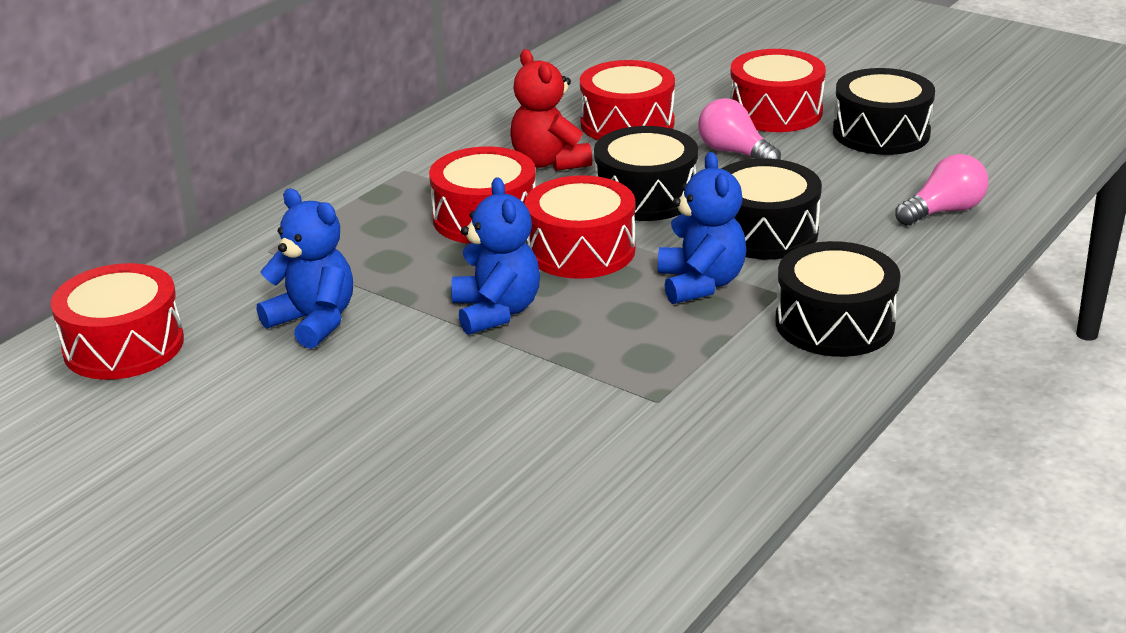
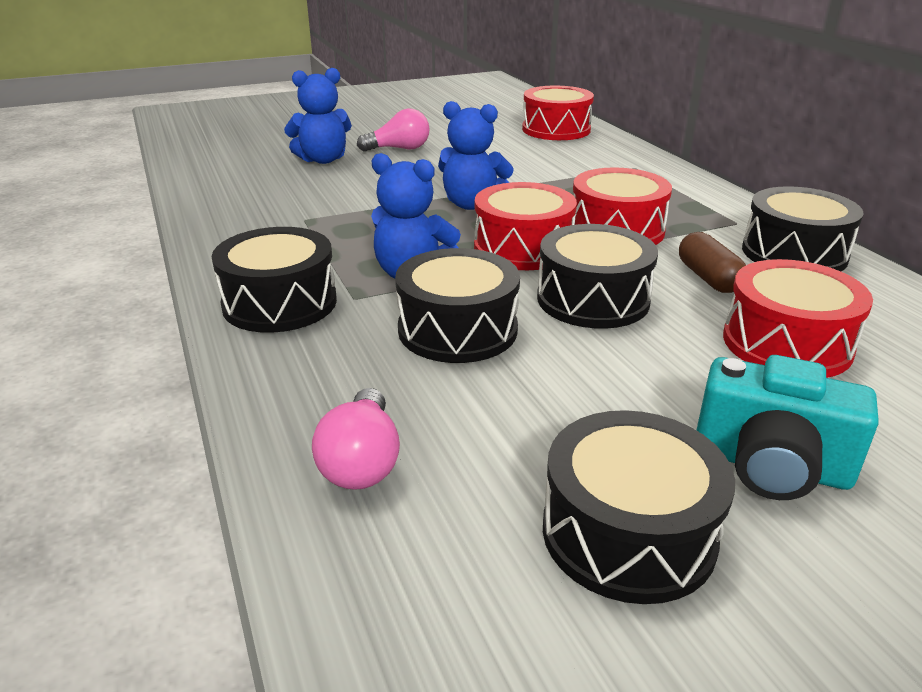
camera: 120 degrees right, 0 degrees up
(314, 322) = (526, 164): blue teddy bear -> blue teddy bear (323, 160)
(456, 139) = (794, 253): none -> black drum
(549, 162) = (708, 278): red teddy bear -> brown capsule
(734, 152) = (654, 381): pink light bulb -> pink light bulb (399, 149)
(775, 111) = (770, 466): red drum -> turquoise camera

